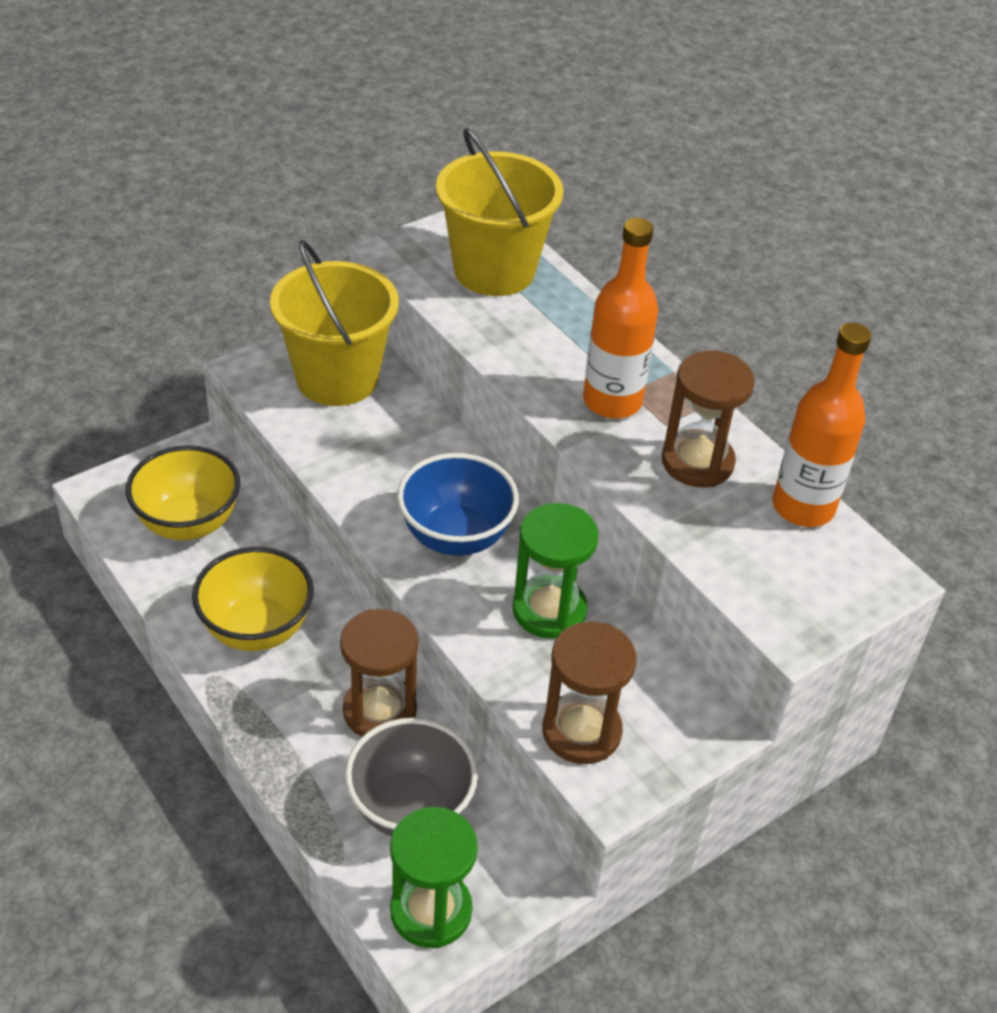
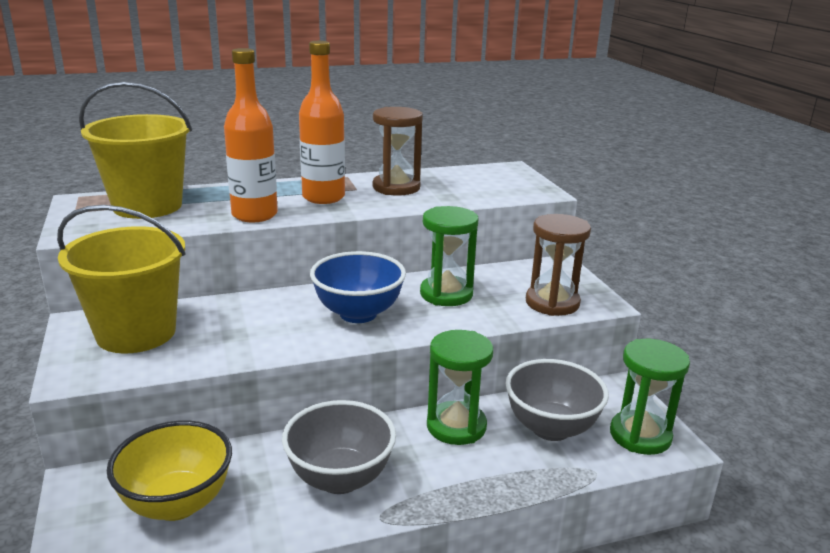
camera: 70 degrees left, 20 degrees down
(257, 629) = (340, 478): yellow bowl -> grey bowl
(379, 710) = (456, 426): brown hourglass -> green hourglass
(803, 507) = (449, 173): orange bottle -> orange bottle (254, 215)

